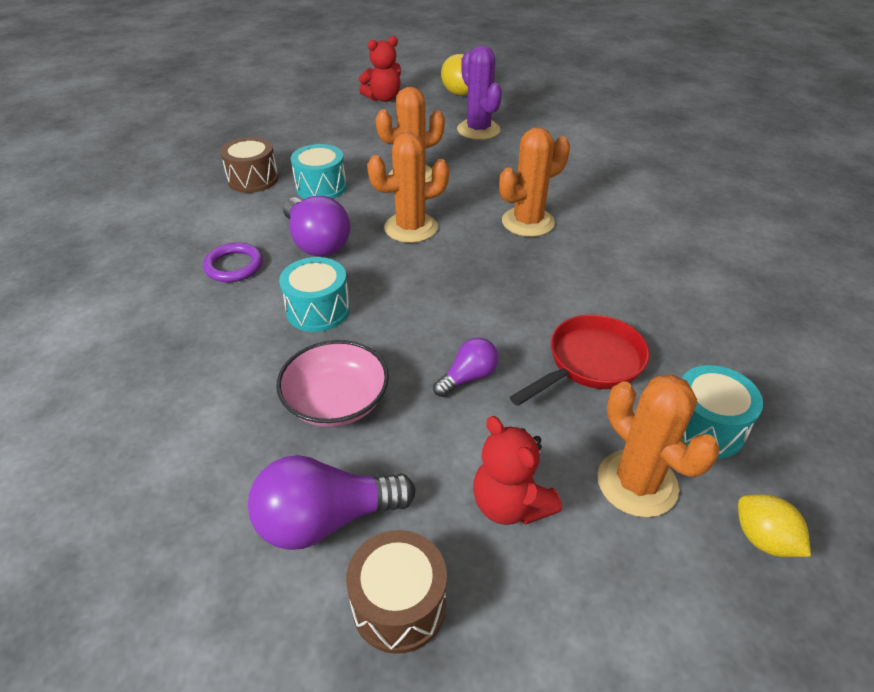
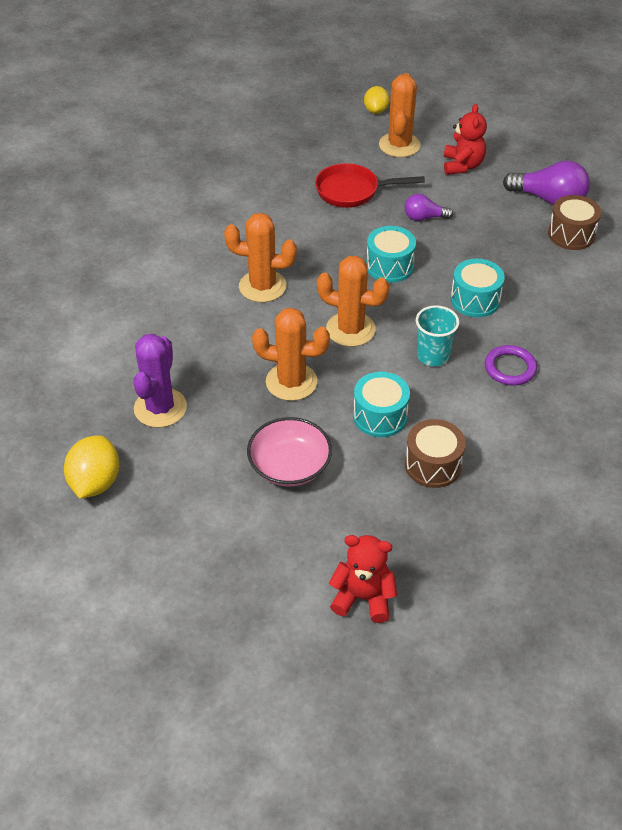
camera: 140 degrees left, 5 degrees up
(316, 242) = (433, 356): purple light bulb -> turquoise cup
(336, 402) = (506, 242): pink bowl -> pink bowl (289, 466)
(383, 98) = (184, 529): red teddy bear -> red teddy bear (363, 597)
(399, 605) = (539, 162): brown drum -> brown drum (571, 234)
(705, 427) = (339, 144): turquoise drum -> turquoise drum (389, 266)

